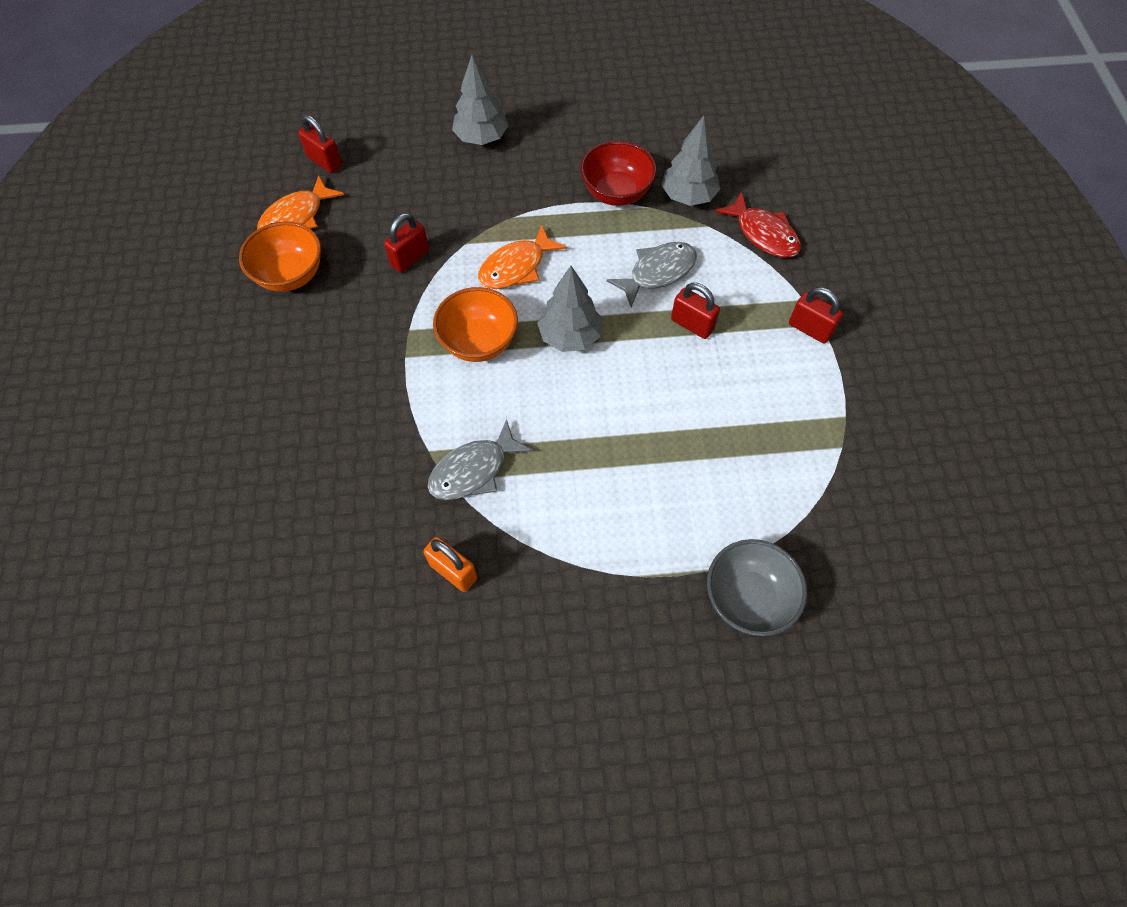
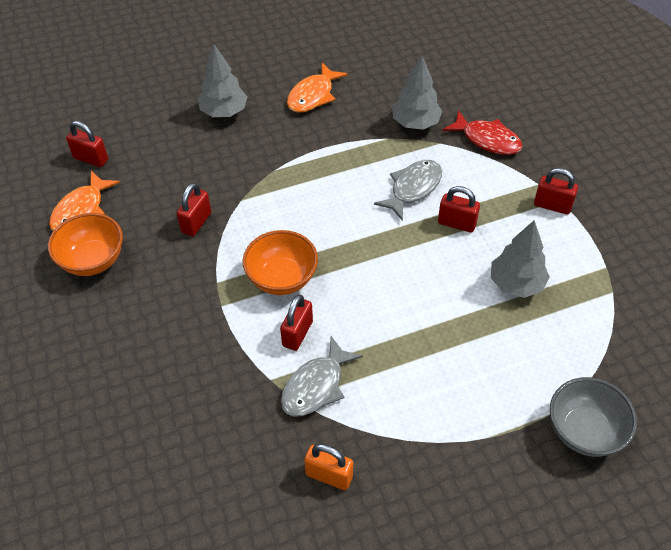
camera: 15 degrees left, 10 degrees down
(474, 407) = (297, 334): none -> red padlock
(516, 267) = (292, 210): orange fish -> orange fish (313, 95)
(569, 336) = (358, 256): grey tree -> grey tree (516, 283)
(616, 193) = (355, 132): red bowl -> none

